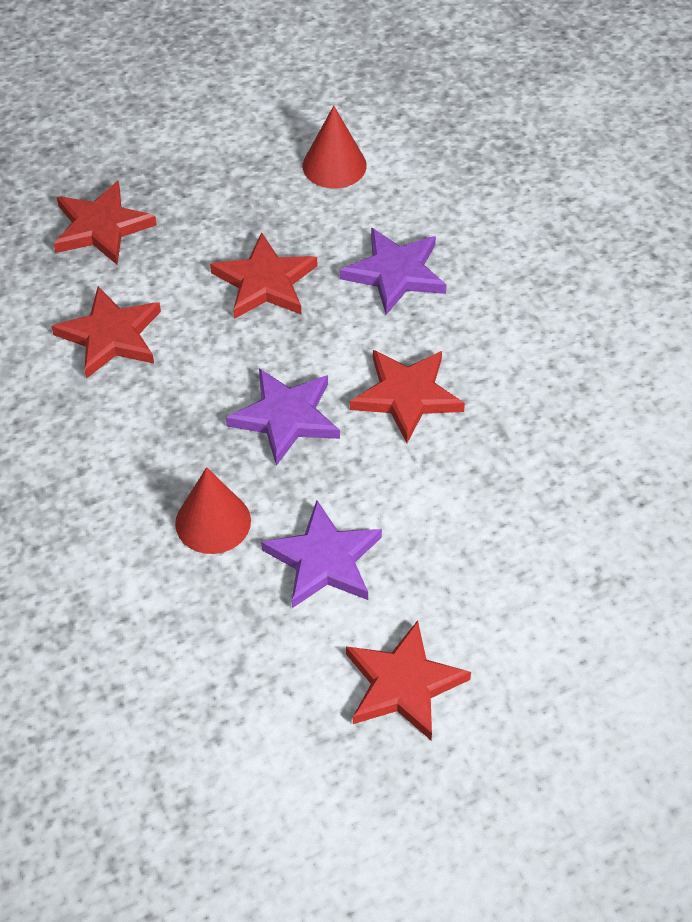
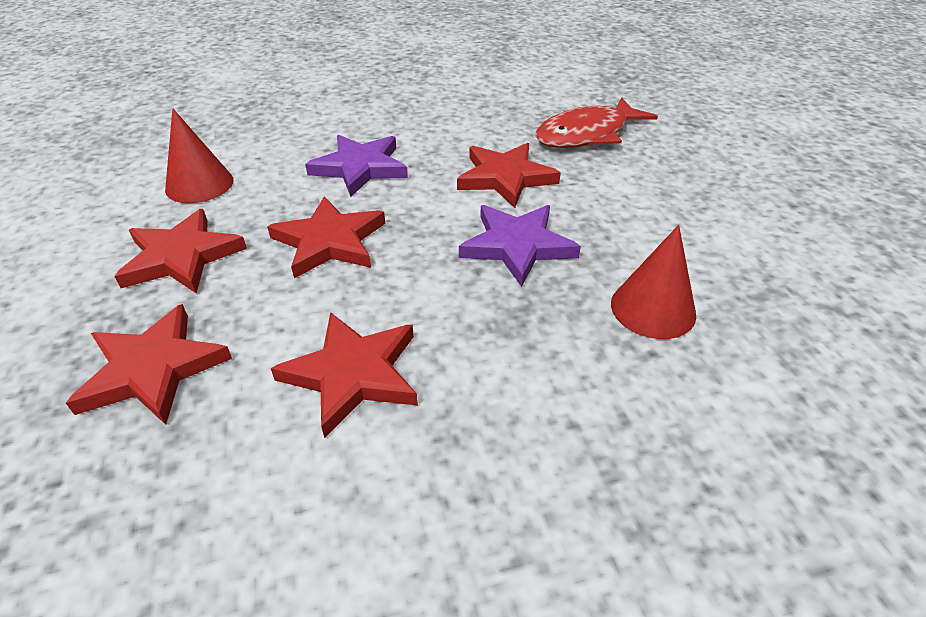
camera: 80 degrees left, 10 degrees down
(324, 560) = (693, 240): purple star -> none
(403, 684) = (817, 213): red star -> red star (182, 256)
(530, 466) = (587, 134): none -> red fish

